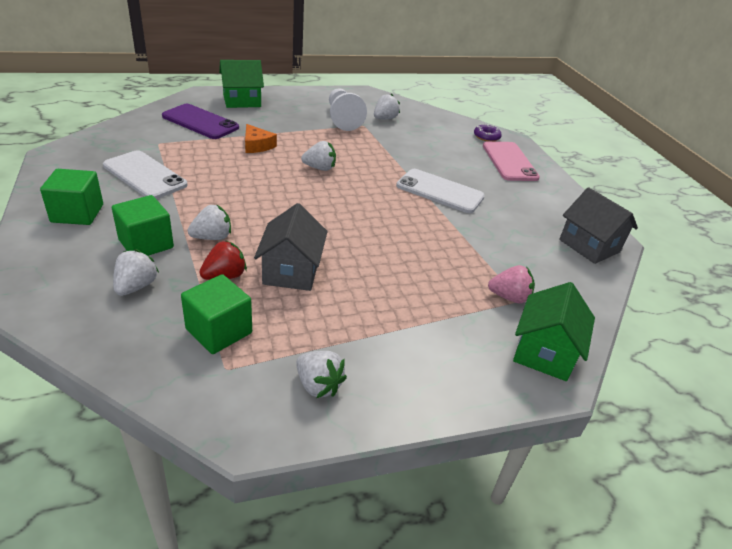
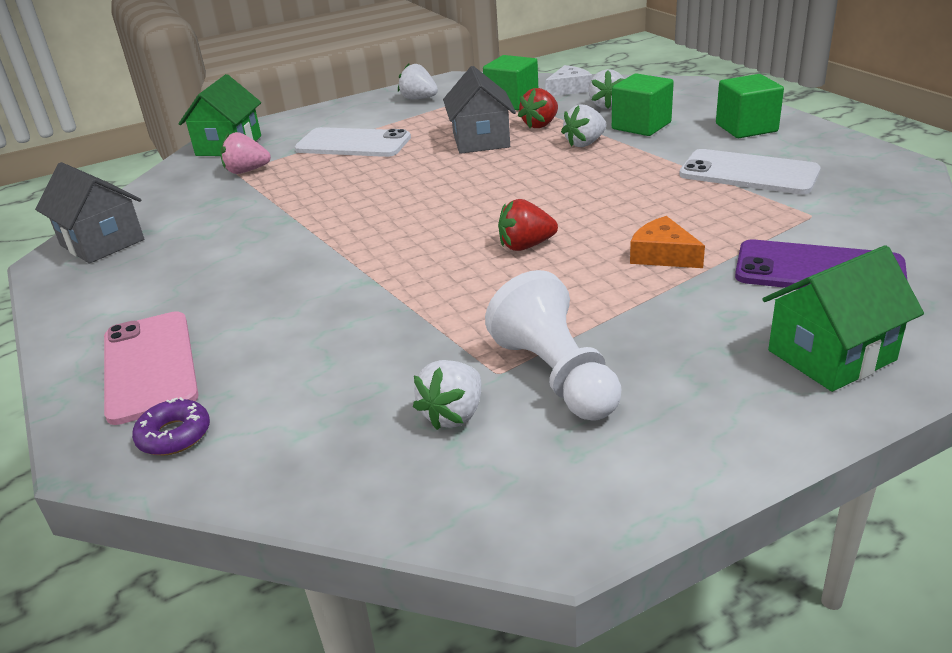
camera: 175 degrees right, 5 degrees down
(137, 336) = (569, 89): none -> white cheese
(319, 168) = (526, 246): white strawberry -> red strawberry
(440, 191) = (314, 262): white phone -> white phone (353, 144)

